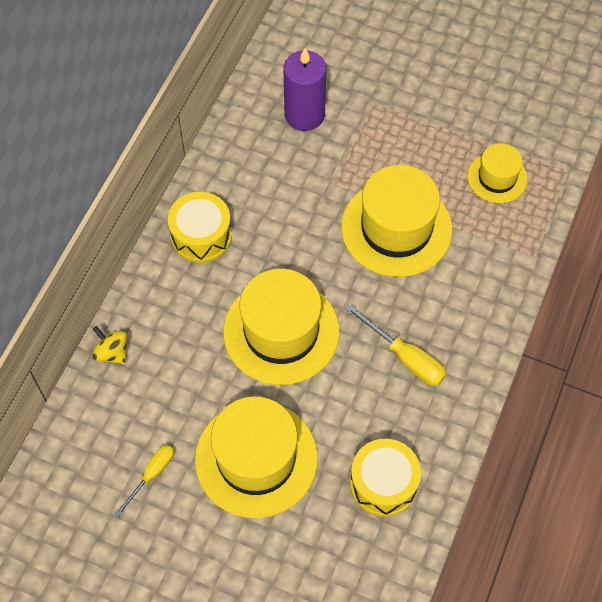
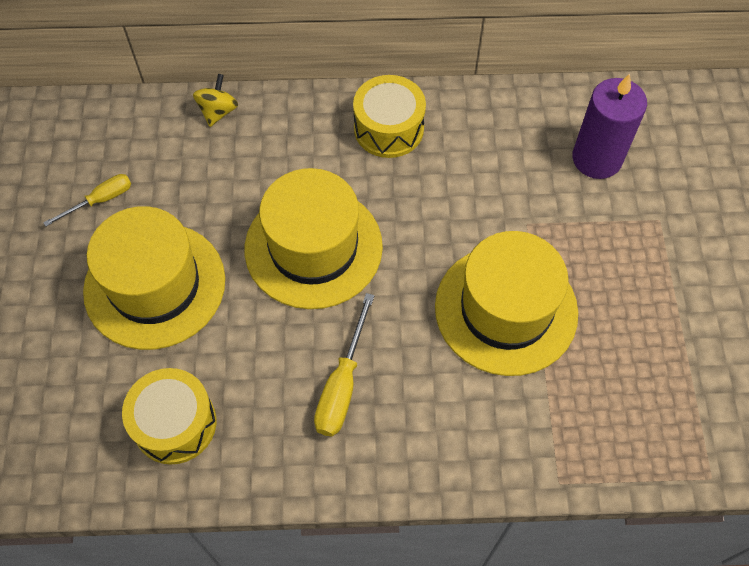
camera: 65 degrees right, 0 degrees up
(152, 475) = (100, 200): yellow screwdriver -> yellow screwdriver turned 45 degrees counterclockwise
(497, 178) = (644, 395): yellow hat -> none

